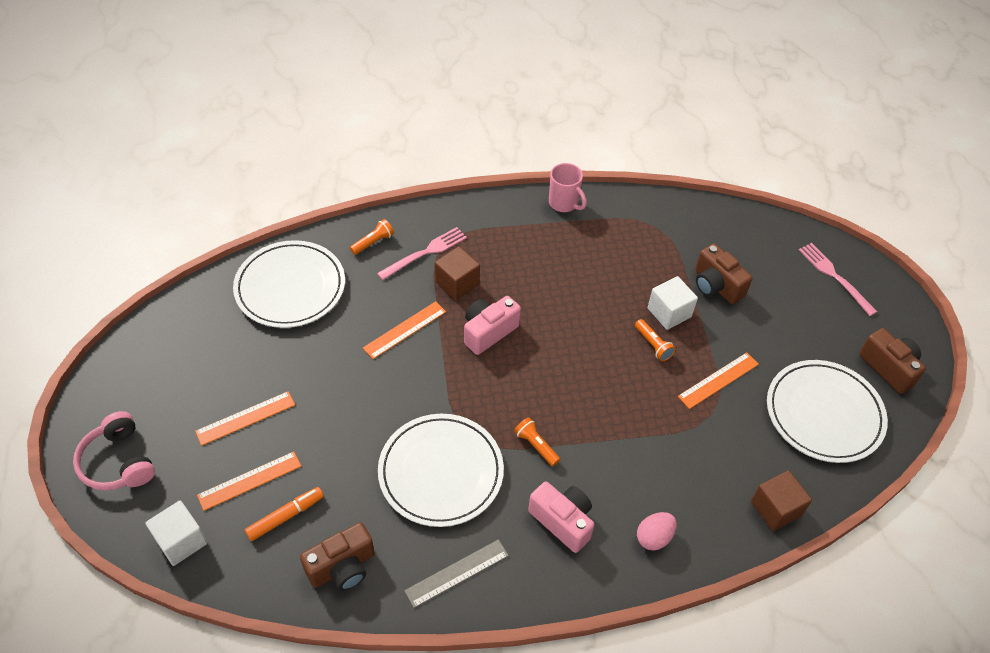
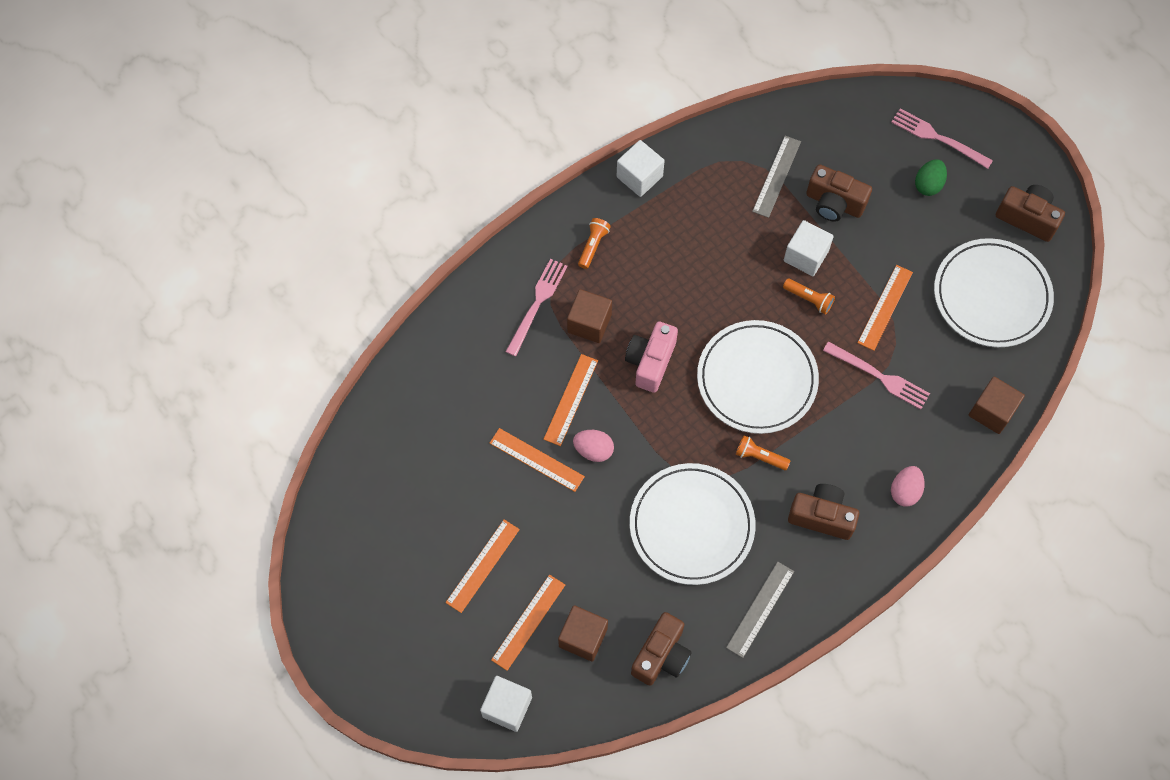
camera: 25 degrees left, 15 degrees up
(118, 462) = (396, 668): pink headphones -> none
(285, 516) = (583, 637): orange marker -> brown cube
(290, 287) = (430, 409): white plate -> white plate (757, 379)
(346, 360) = (536, 460): none -> orange ruler
(373, 242) = (478, 317): orange flashlight -> orange flashlight (593, 245)
(397, 375) = (593, 450): none -> pink egg
(562, 521) = (822, 516): pink camera -> brown camera
(564, 203) = (639, 176): pink mug -> white cube
(677, 247) = (776, 176): none -> grey ruler
(683, 432) = (879, 376): none -> pink fork
(808, 306) = (928, 184): none -> green egg

